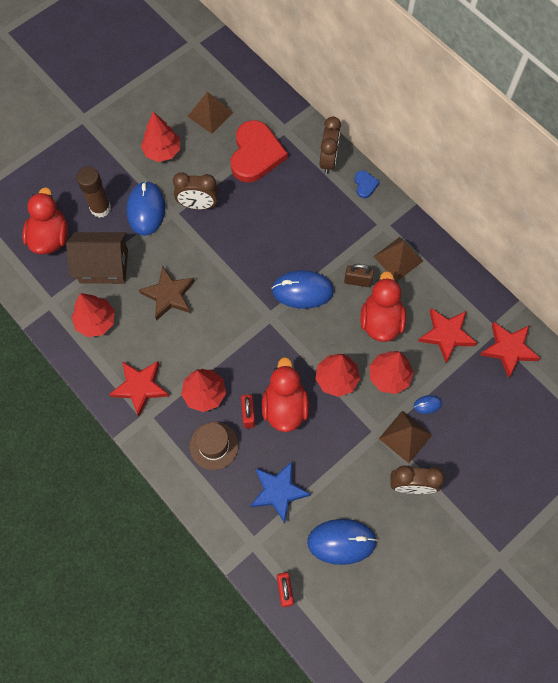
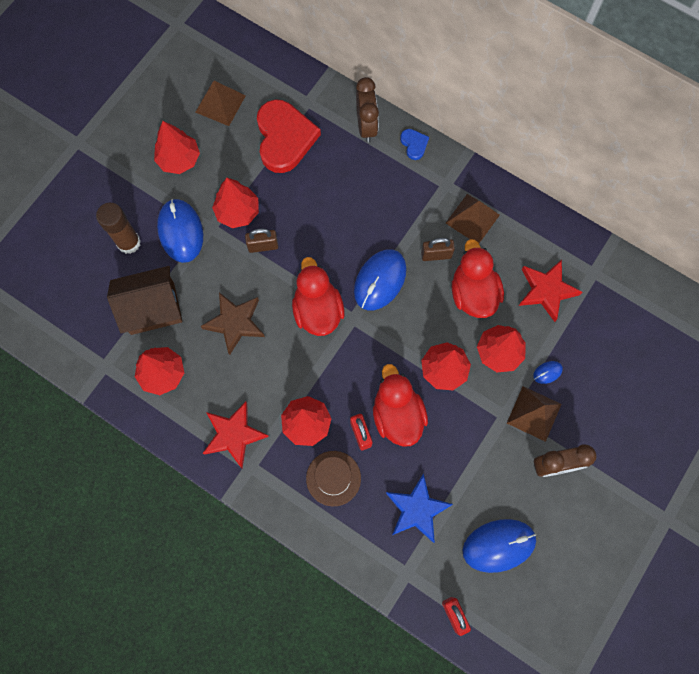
camera: 15 degrees left, 5 degrees up
(50, 237) = (82, 290): red duck -> red duck (318, 310)
(198, 205) = (237, 212): brown clock -> red tree
(211, 238) = (263, 246): none -> brown padlock
(302, 290) = (380, 280): blue mouse -> blue mouse turned 45 degrees counterclockwise
(508, 349) = (615, 289): red star -> none

